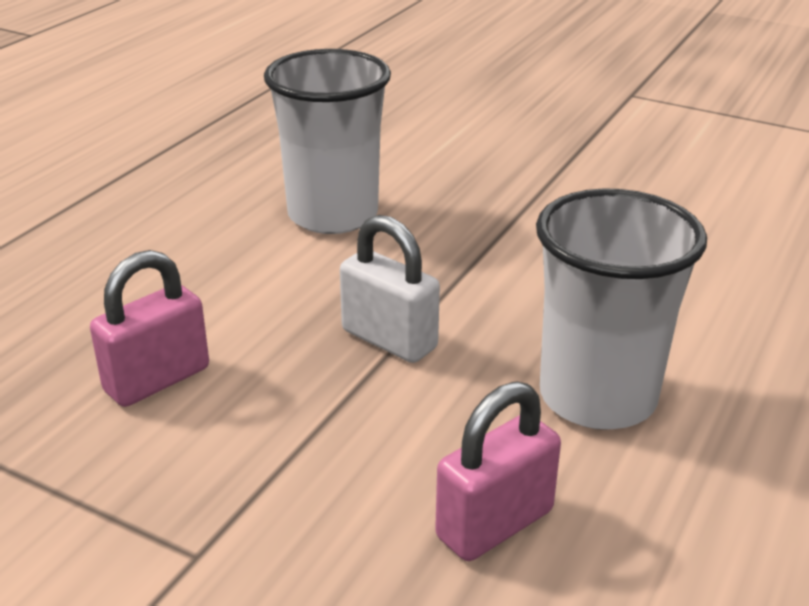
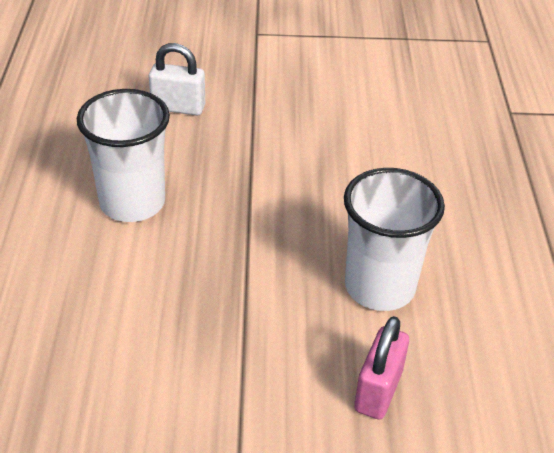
camera: 30 degrees left, 10 degrees up
(157, 380) = (119, 375): pink padlock -> none
(389, 340) = (239, 291): white padlock -> white padlock (178, 107)

